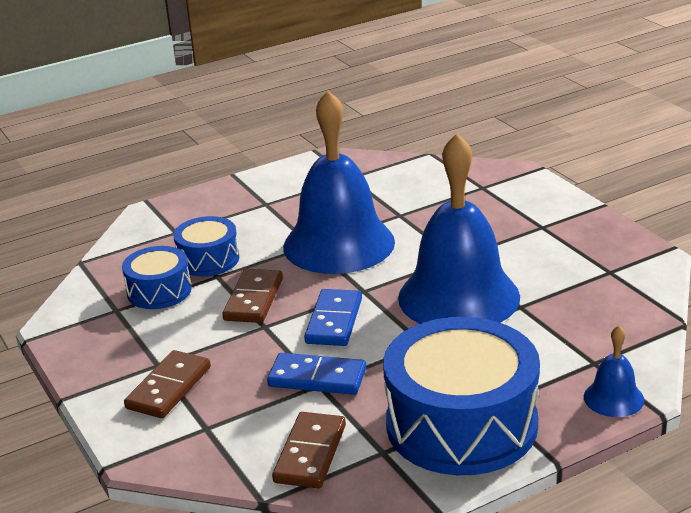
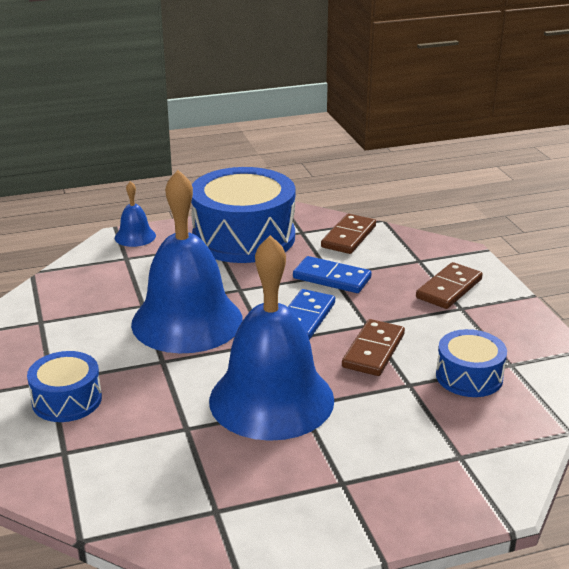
camera: 170 degrees left, 0 degrees up
(208, 259) = (418, 406): blue drum -> blue drum (67, 400)

